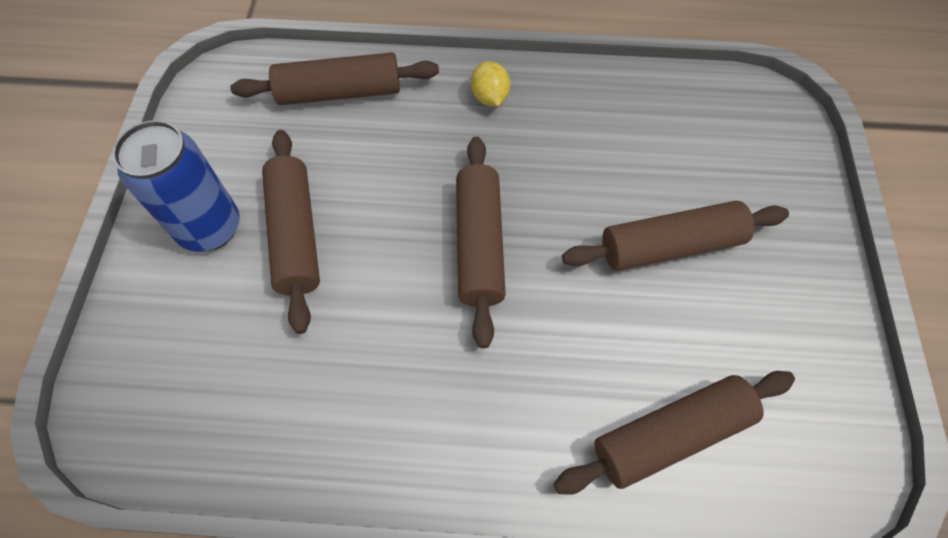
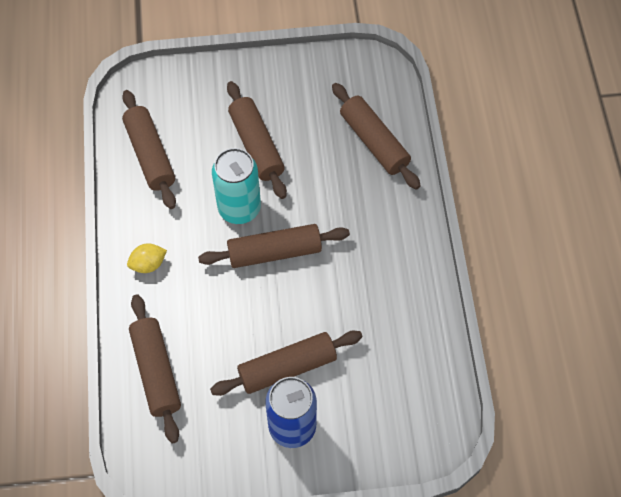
camera: 100 degrees left, 0 degrees up
(560, 209) = (239, 208): none -> turquoise can
(660, 113) = (150, 155): none -> brown rolling pin

